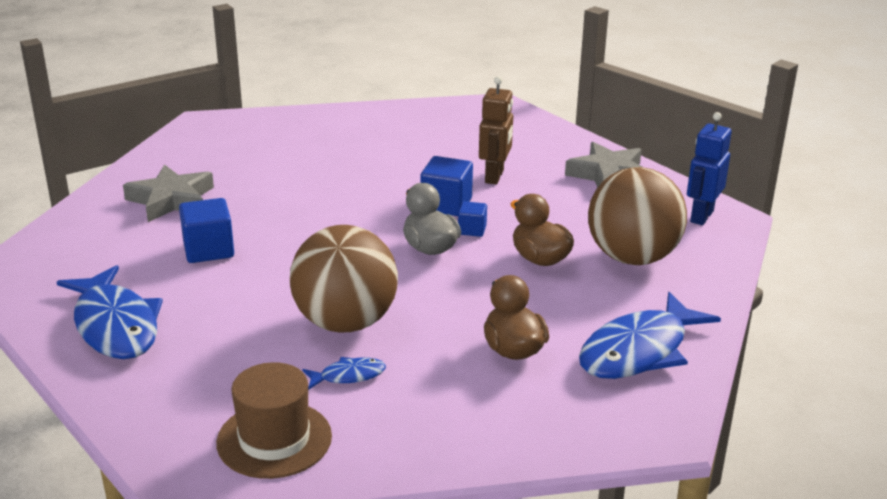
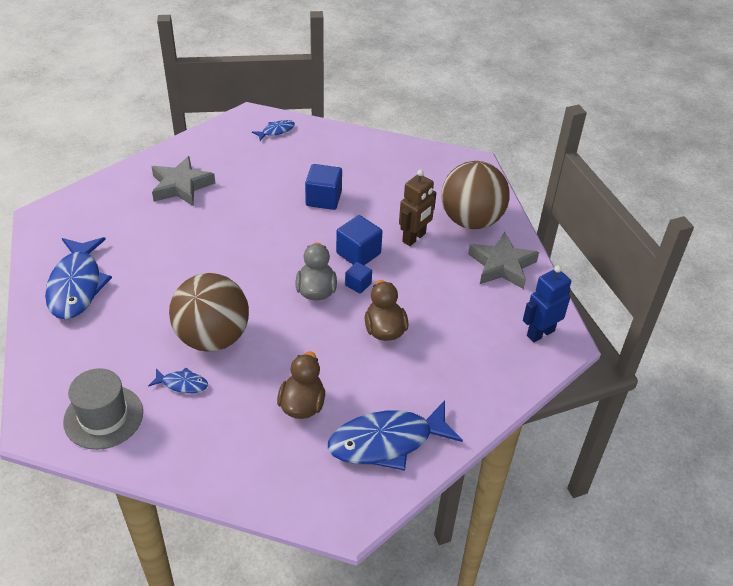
camera: 25 degrees right, 15 degrees up
(208, 250) = (173, 240): blue cube -> blue cube (323, 199)
(246, 127) = (276, 131): none -> blue fish
(274, 439) = (103, 417): brown hat -> grey hat
(632, 257) = (453, 354): brown ball -> brown ball (471, 220)

